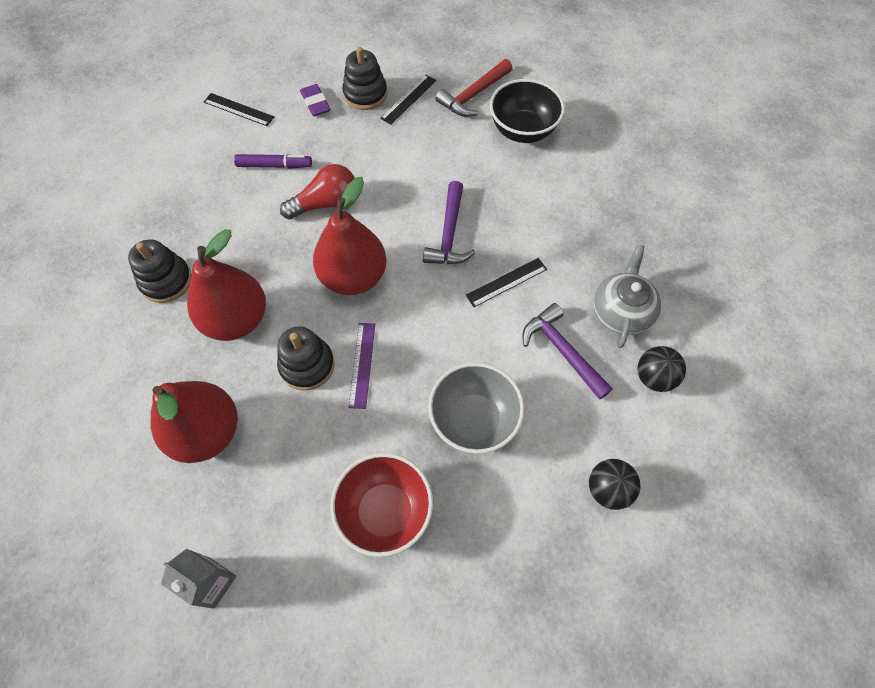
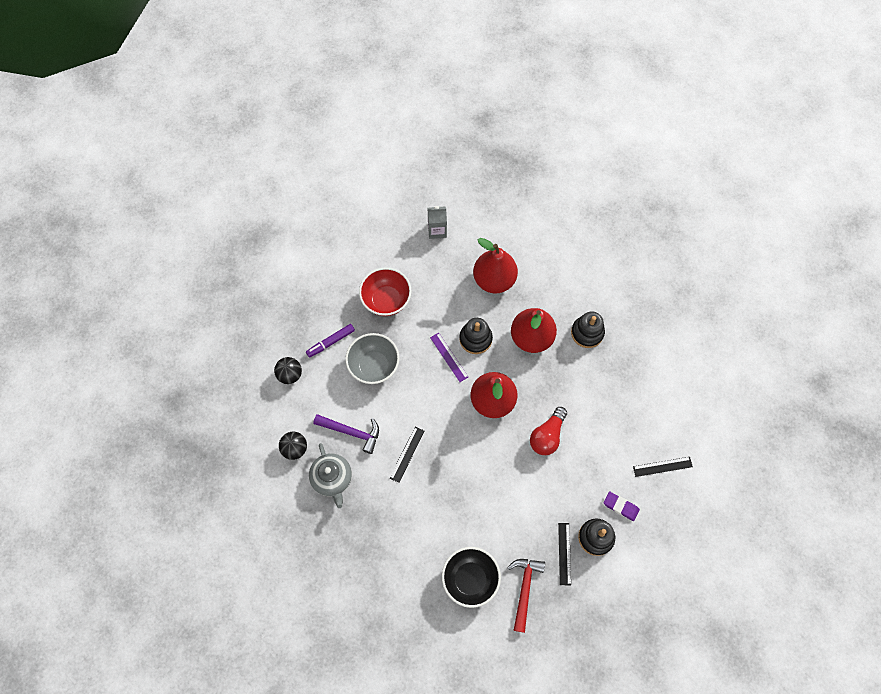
camera: 145 degrees right, 5 degrees up
(274, 166) = (600, 441): purple marker -> purple marker (330, 342)
(449, 234) = (460, 464): purple hammer -> none

